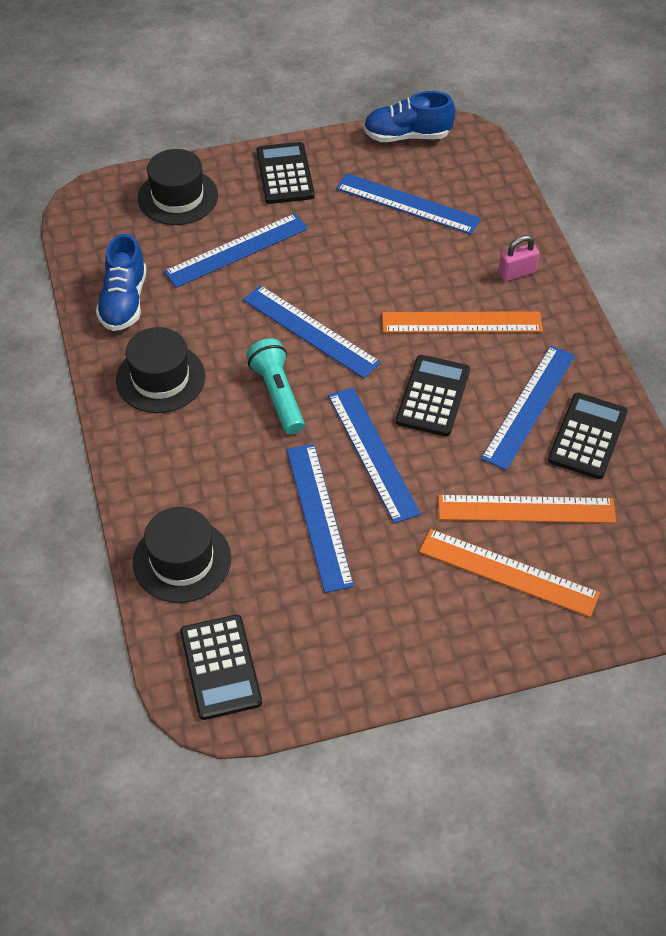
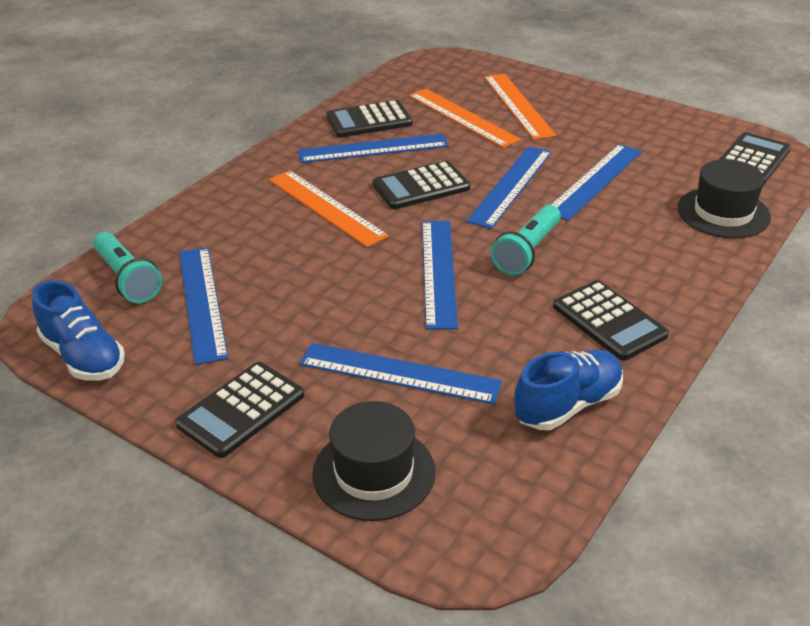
camera: 130 degrees left, 15 degrees down
(160, 378) = (609, 321): black hat -> black calculator
(473, 183) = (127, 279): none -> turquoise flashlight
(517, 273) = (233, 207): pink padlock -> none

